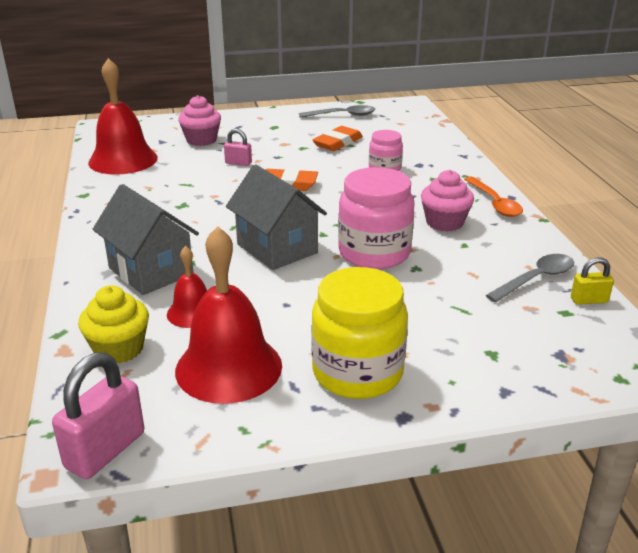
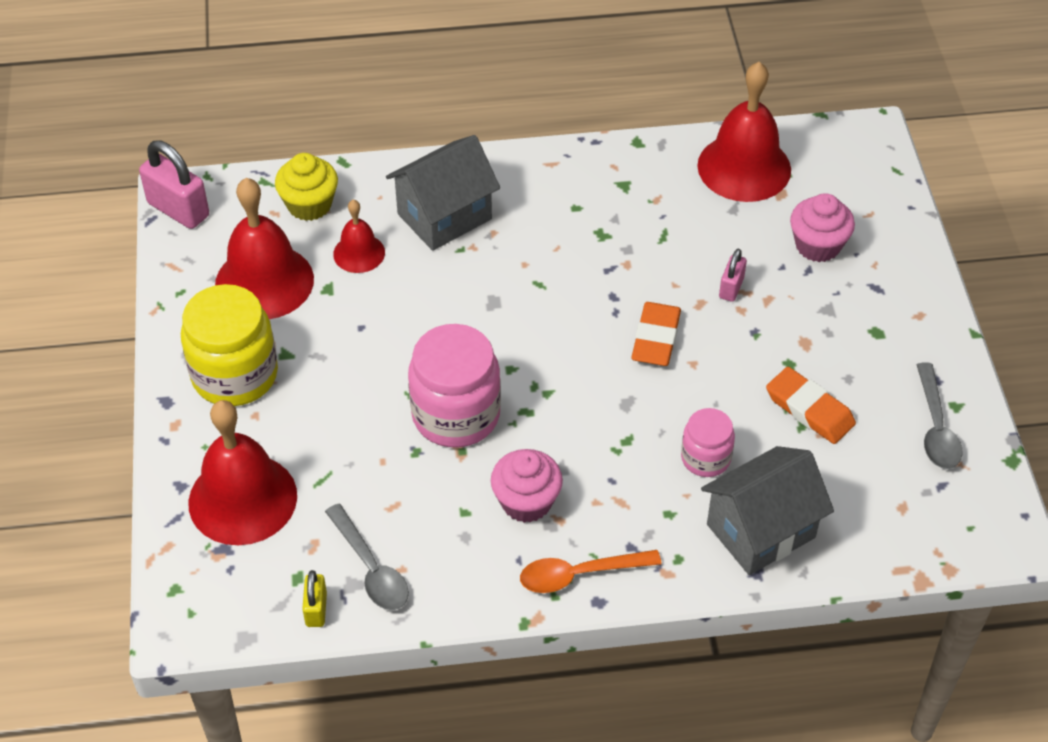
camera: 95 degrees right, 20 degrees up
(277, 248) = (479, 323): grey house -> grey house (761, 531)
(502, 350) = (242, 499): none -> red bell

